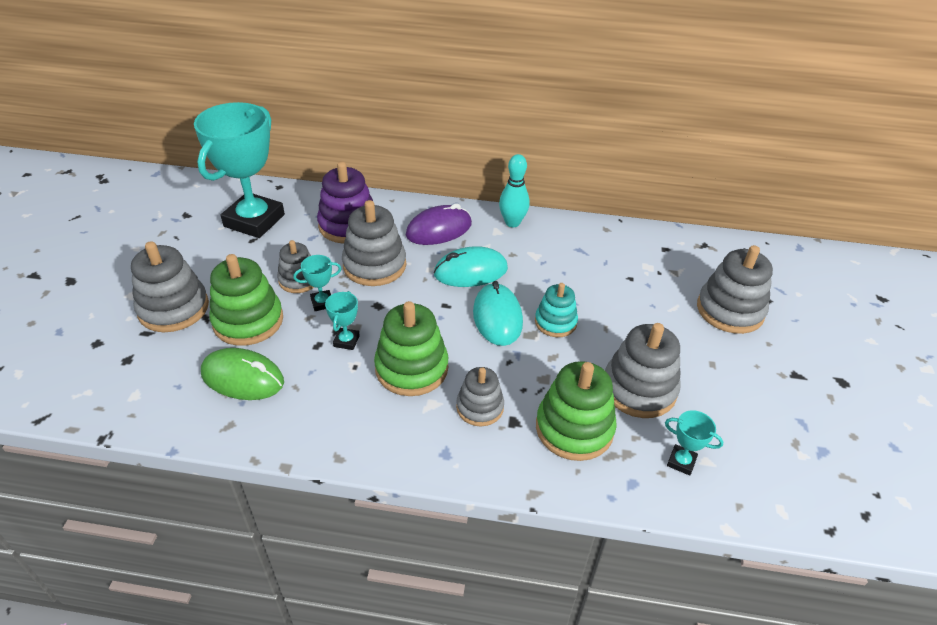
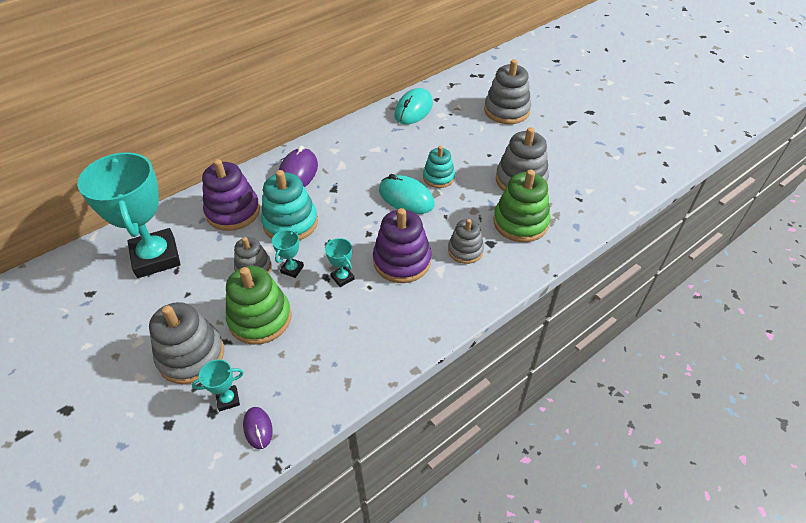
camera: 45 degrees left, 5 degrees up
(132, 399) = (258, 428): none -> purple mouse
(242, 378) = (312, 351): green mouse -> none
(374, 265) = (290, 223): grey stacking toy -> turquoise stacking toy
(411, 368) = (402, 261): green stacking toy -> purple stacking toy
(470, 271) = (354, 184): turquoise mouse -> turquoise mouse (413, 109)
(512, 223) = (336, 139): turquoise bowling pin -> none
(681, 462) = (581, 199): turquoise trophy -> turquoise trophy (228, 399)

